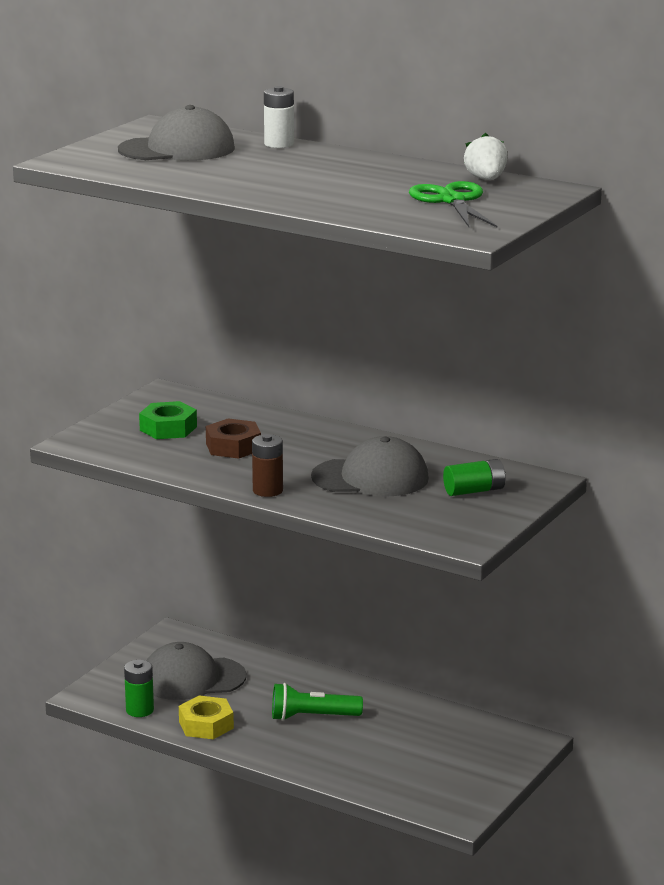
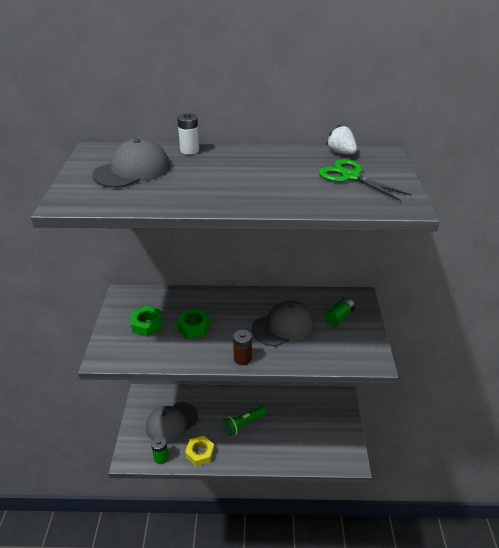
camera: 30 degrees left, 15 degrees up
(233, 447) = (194, 327): brown nut -> green nut

